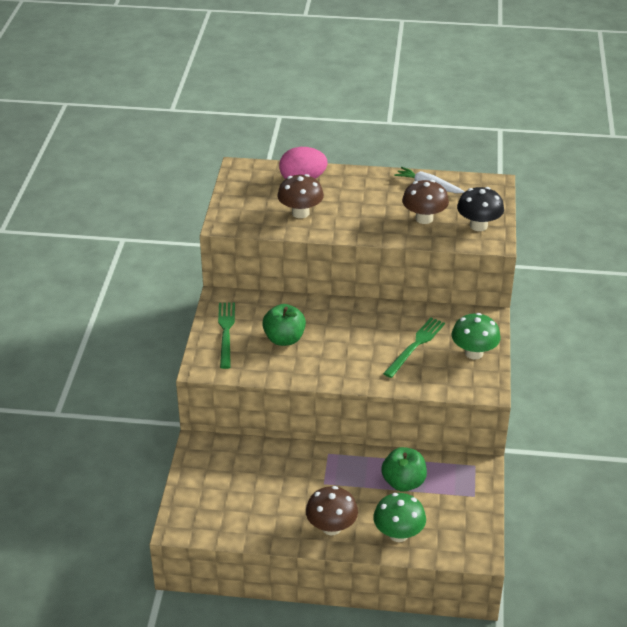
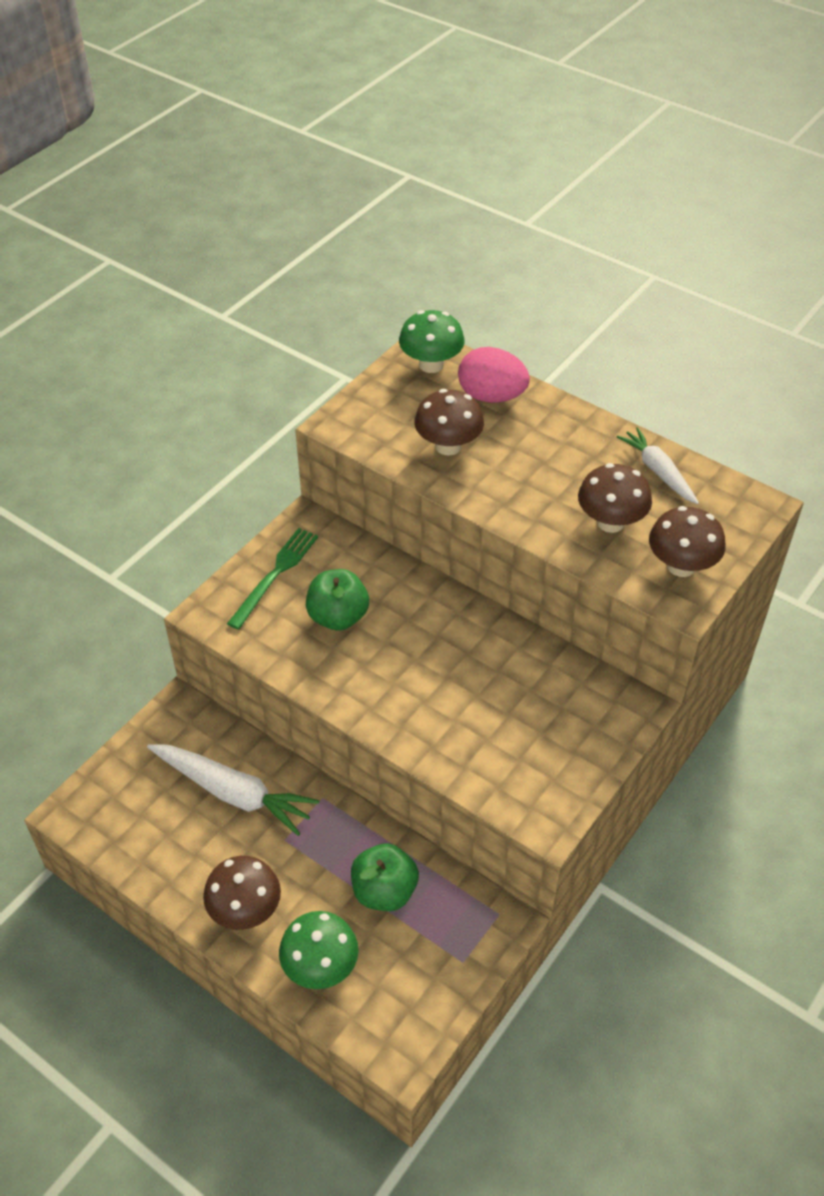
camera: 30 degrees right, 10 degrees up
(272, 473) = (233, 793): none -> white carrot
(415, 346) = (500, 705): green fork -> none
(474, 353) = (573, 754): green mushroom -> green mushroom (431, 364)
(478, 226) = (681, 566): black mushroom -> brown mushroom

